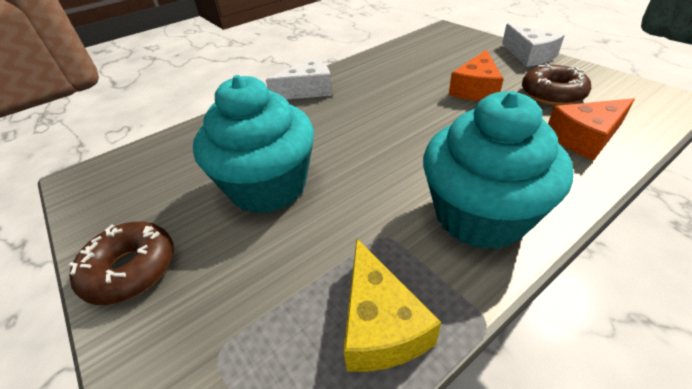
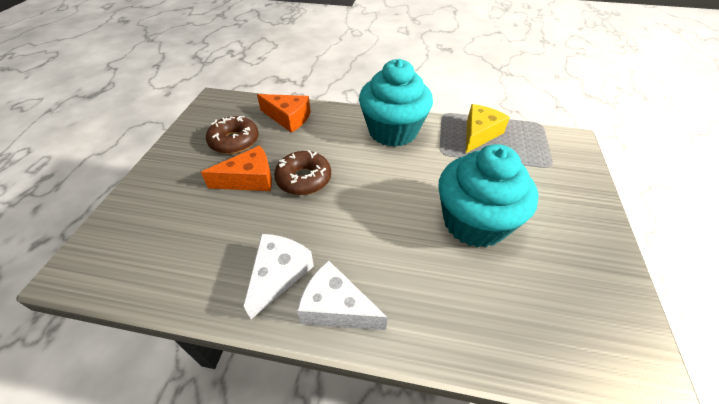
camera: 135 degrees left, 5 degrees up
(131, 269) = (590, 231): brown donut -> brown donut (304, 179)
(529, 55) = (156, 171): white cheese -> white cheese (279, 274)

